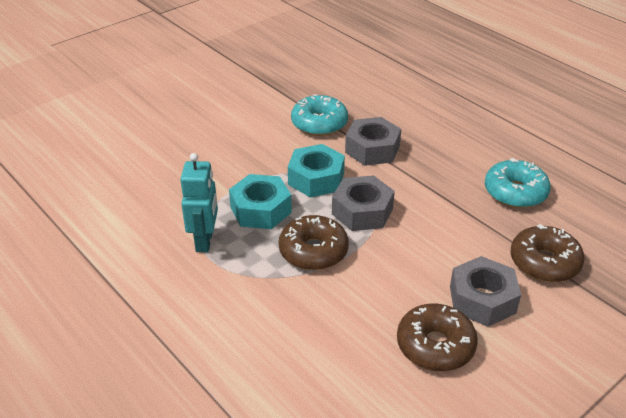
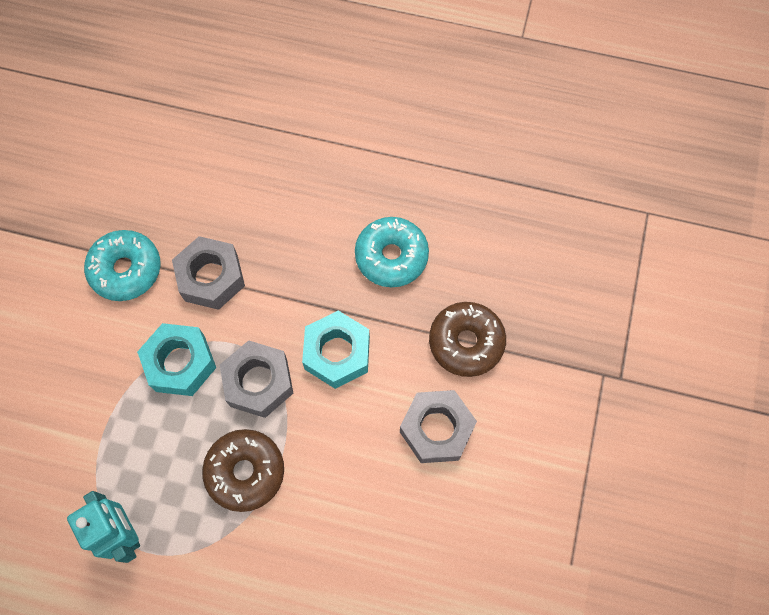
camera: 35 degrees left, 30 degrees up
(260, 210) = (152, 448): turquoise nut -> turquoise nut (337, 353)
(435, 346) = (426, 515): brown donut -> none

